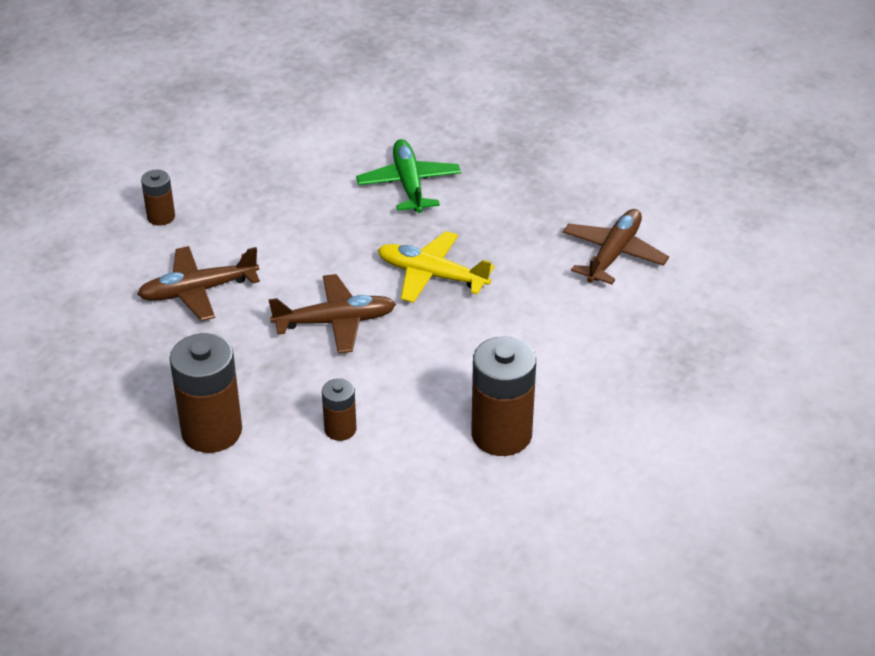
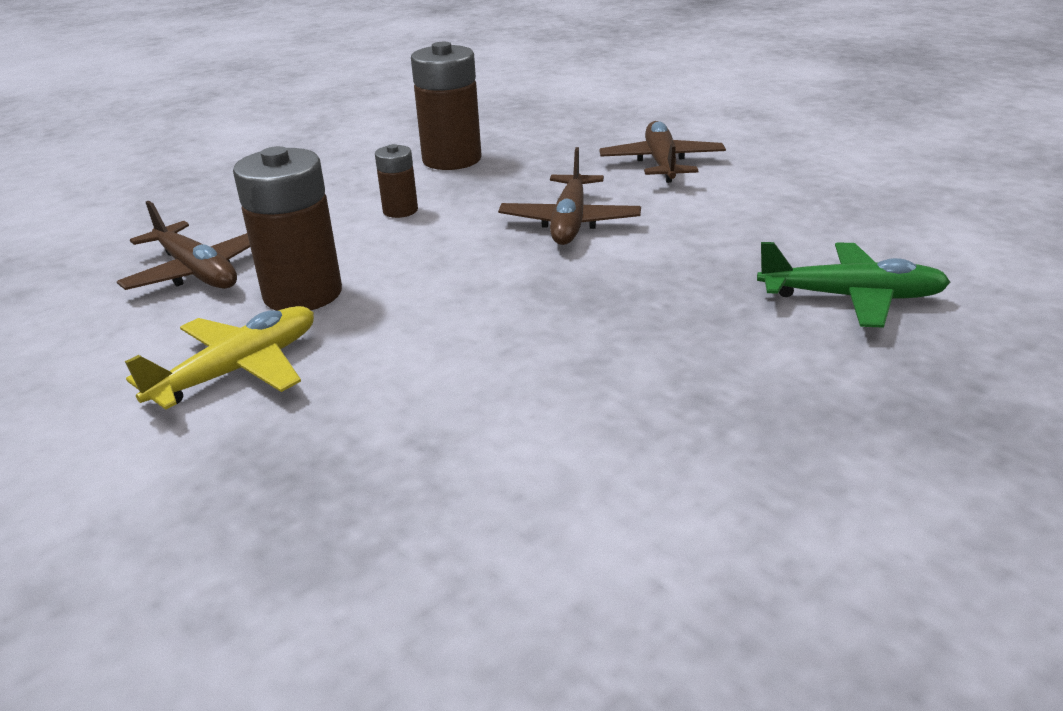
camera: 110 degrees right, 10 degrees down
(161, 217) = (799, 153): brown battery -> none
(432, 275) = (626, 288): yellow plane -> yellow plane (238, 370)
(613, 254) = (604, 463): brown plane -> brown plane (197, 272)

